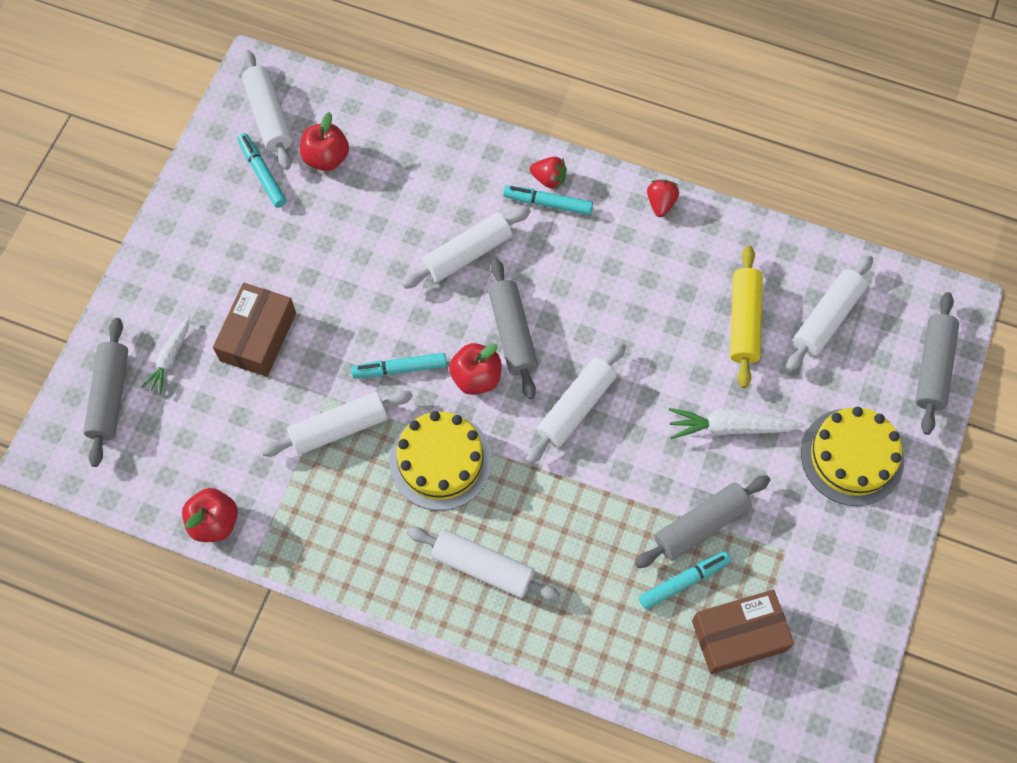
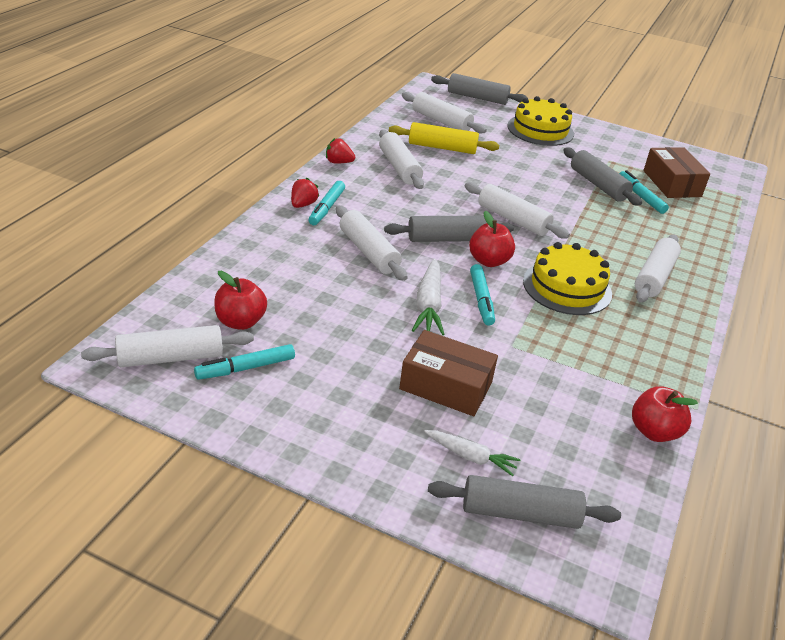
camera: 90 degrees left, 30 degrees down
(339, 428) = (542, 340): white rolling pin -> white rolling pin (399, 167)
(730, 427) = (524, 164): white carrot -> white carrot (428, 305)

